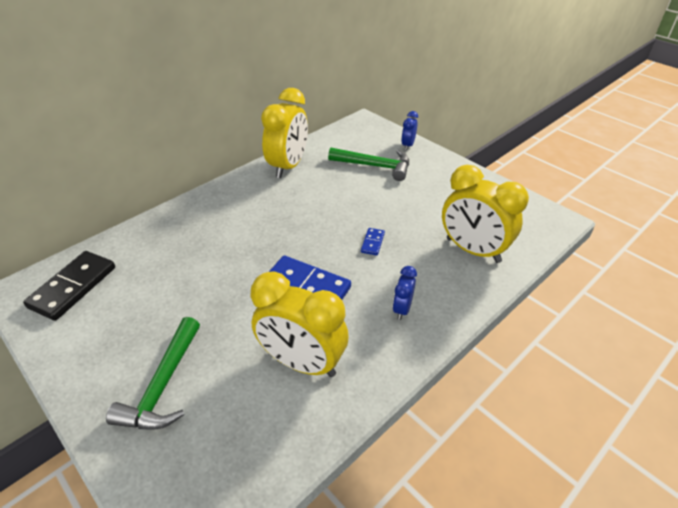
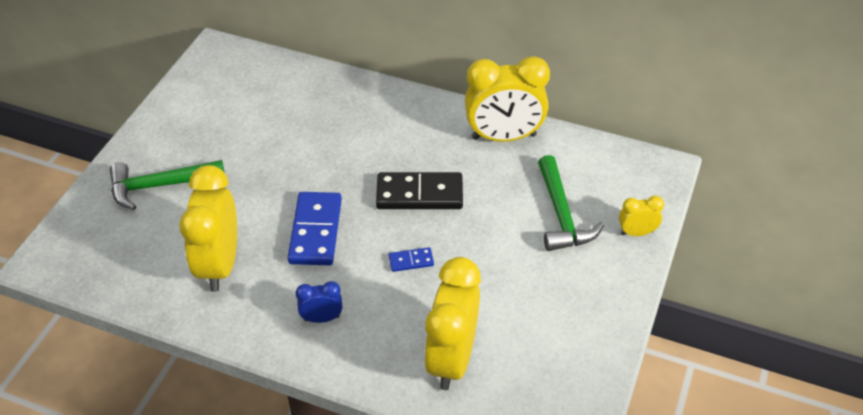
camera: 65 degrees right, 5 degrees up
(73, 287) = (234, 77): black domino -> black domino (419, 194)
(408, 145) = (636, 233): blue clock -> yellow clock

